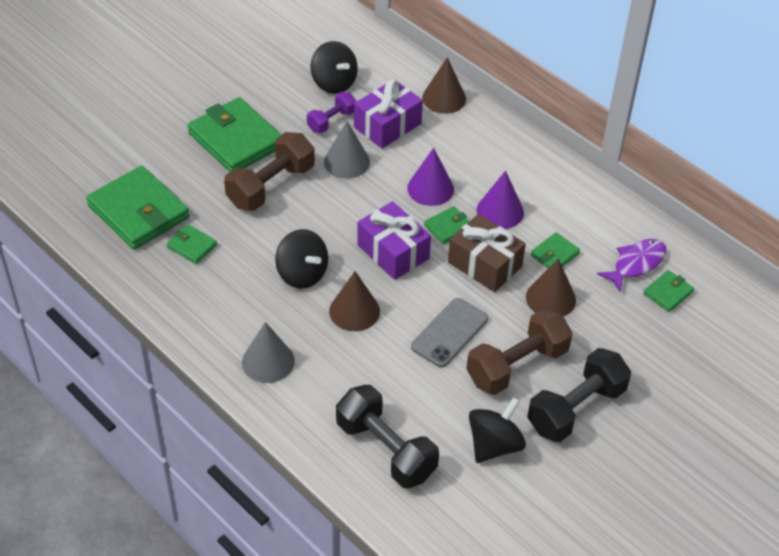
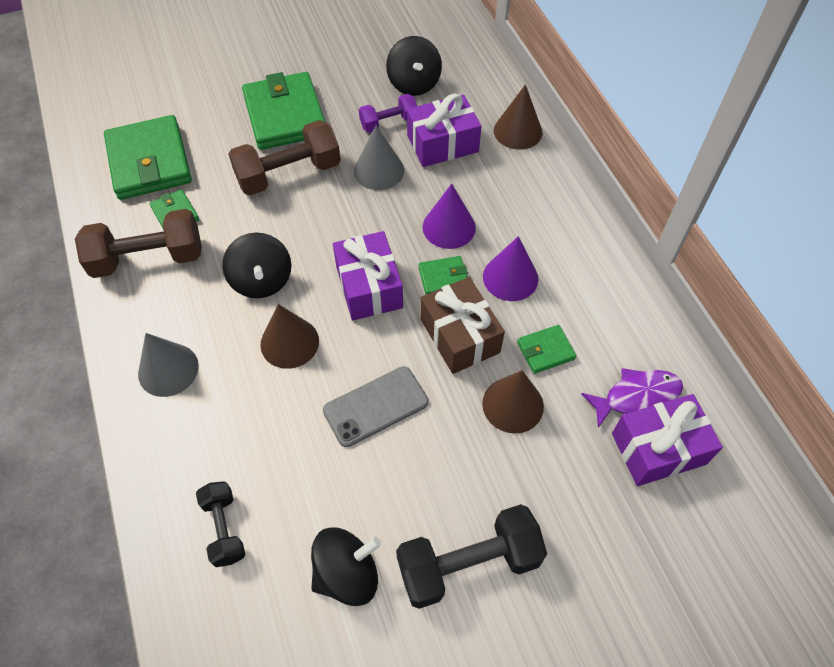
camera: 25 degrees right, 10 degrees up
(386, 449) = (224, 528): black dumbbell -> black dumbbell, size x0.58
(517, 366) = (429, 477): brown dumbbell -> brown dumbbell (148, 259)
(668, 293) = (658, 449): green wallet -> purple gift

